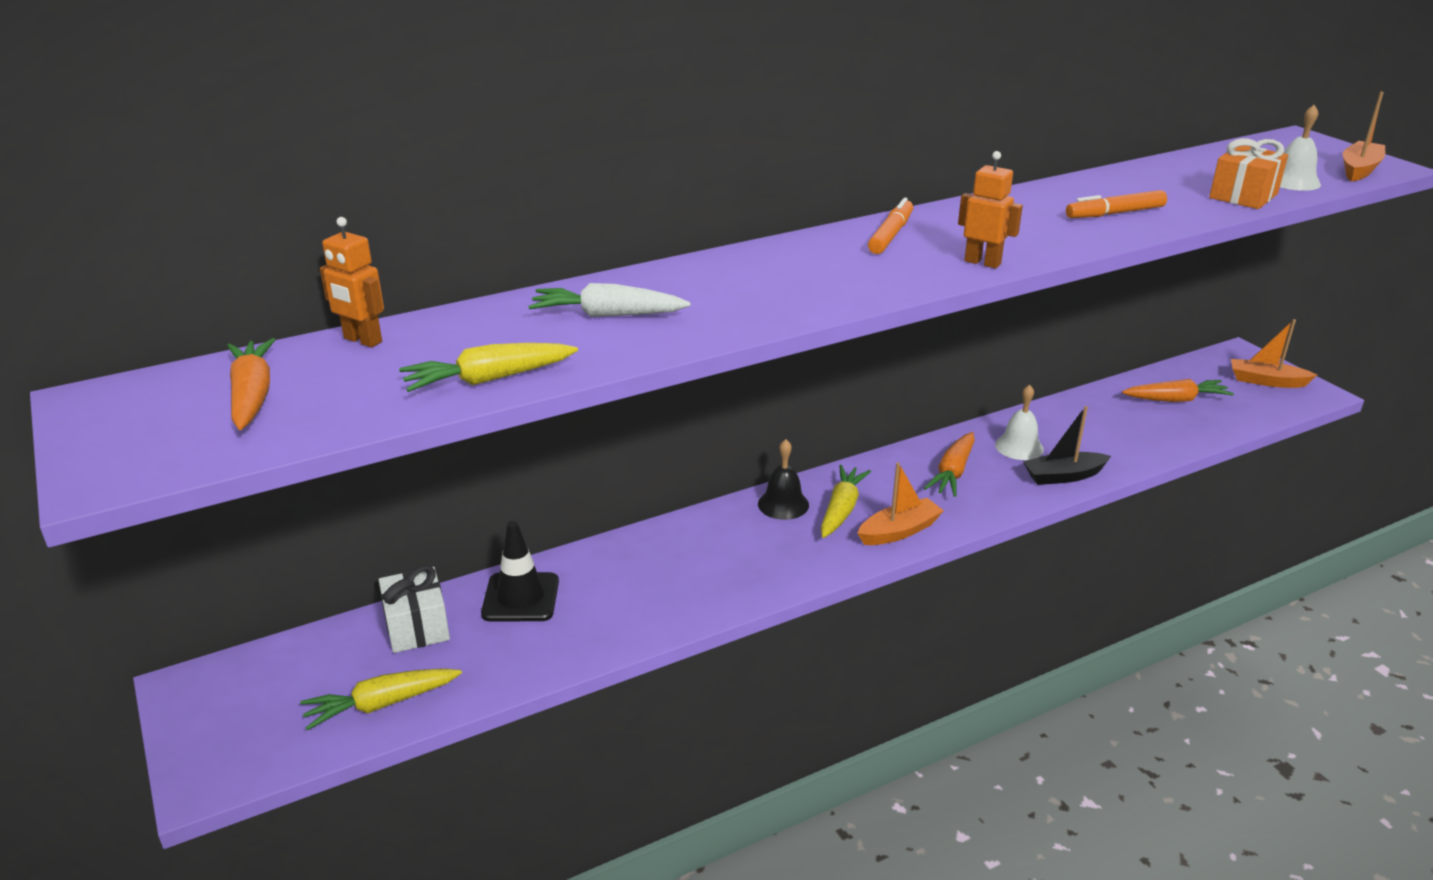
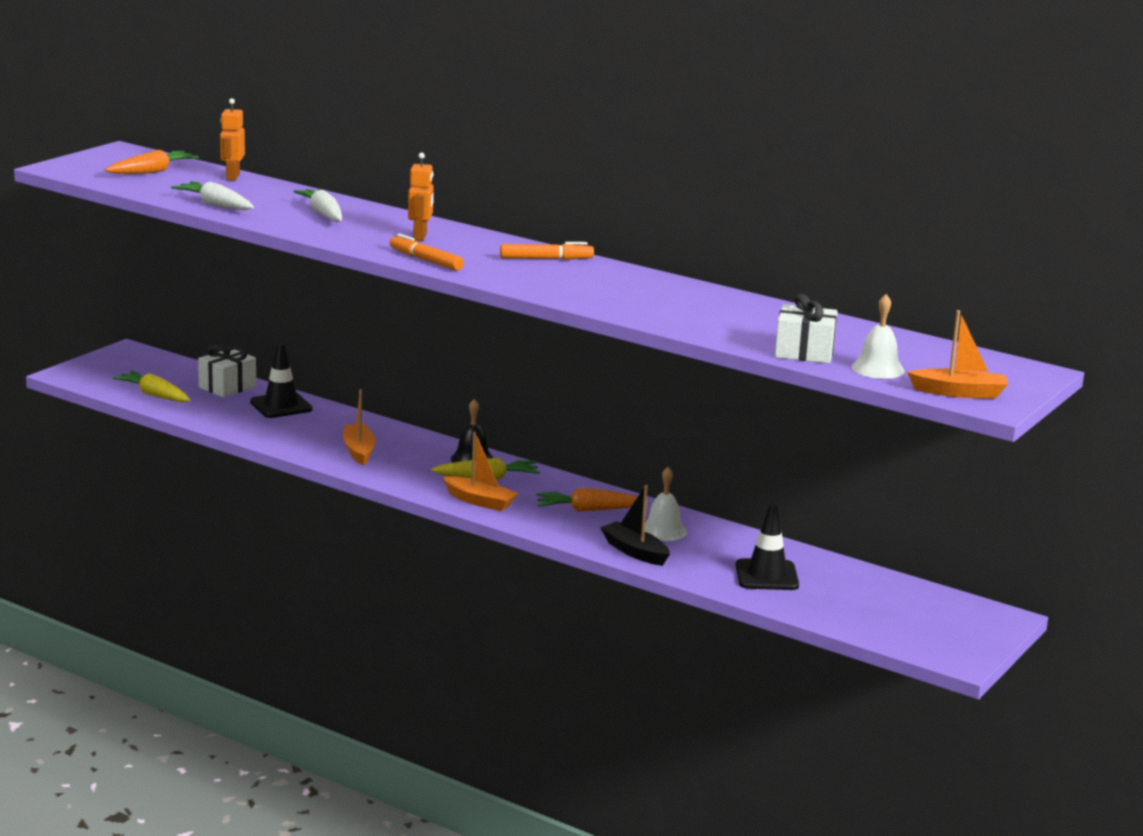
camera: 60 degrees right, 10 degrees down
(488, 379) = (215, 205): yellow carrot -> white carrot
(982, 262) = (527, 285): orange robot -> orange robot (420, 237)
(1115, 213) = (691, 315): orange marker -> orange marker (426, 260)
(1137, 426) = (766, 575): none -> black traffic cone
(1176, 400) = (845, 590): orange carrot -> none
(1243, 196) = (804, 352): orange gift -> white gift
(1266, 381) = (951, 632): orange boat -> orange boat (359, 451)

